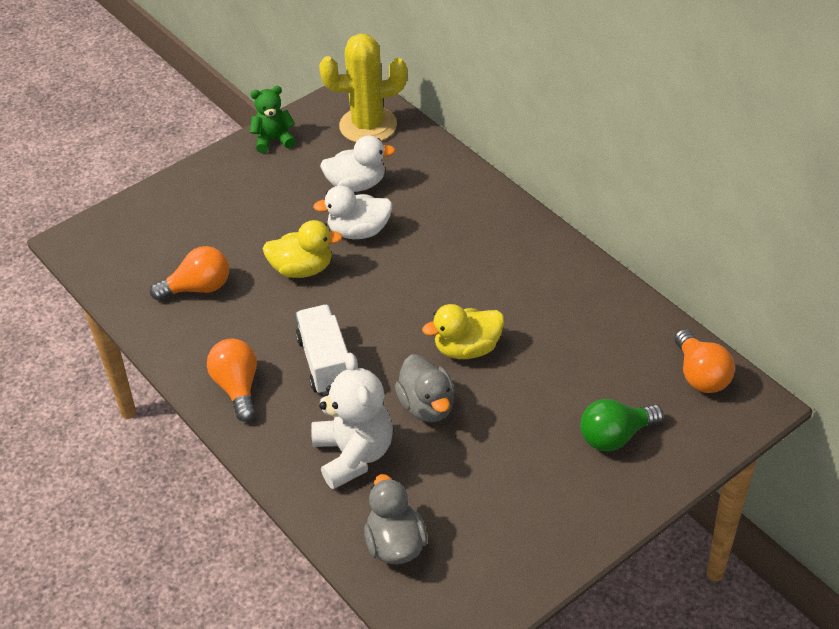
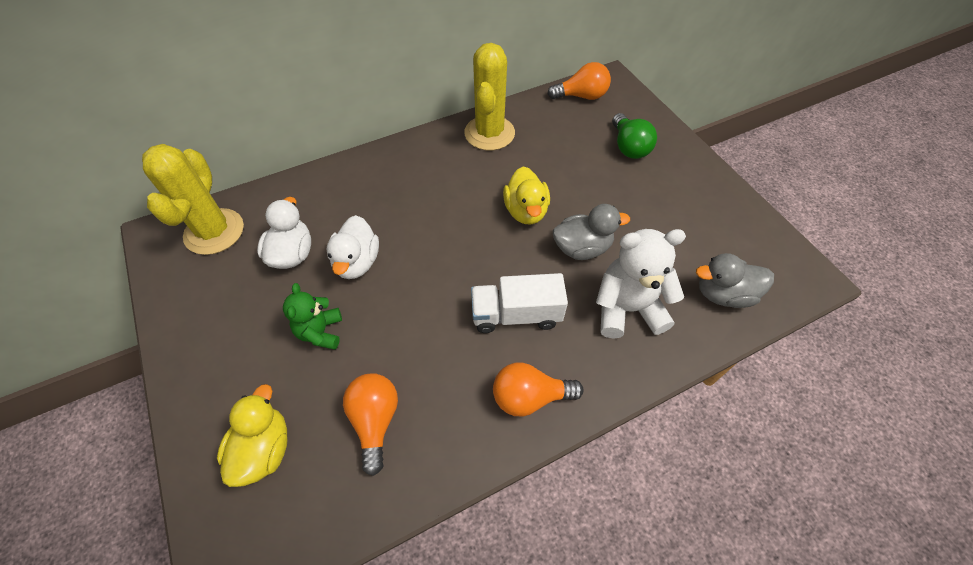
camera: 80 degrees left, 10 degrees up
(273, 140) = (181, 316): green teddy bear -> green teddy bear (320, 332)
(302, 269) = (387, 316): yellow duck -> yellow duck (264, 449)
(585, 294) = (489, 133): none -> yellow cactus

